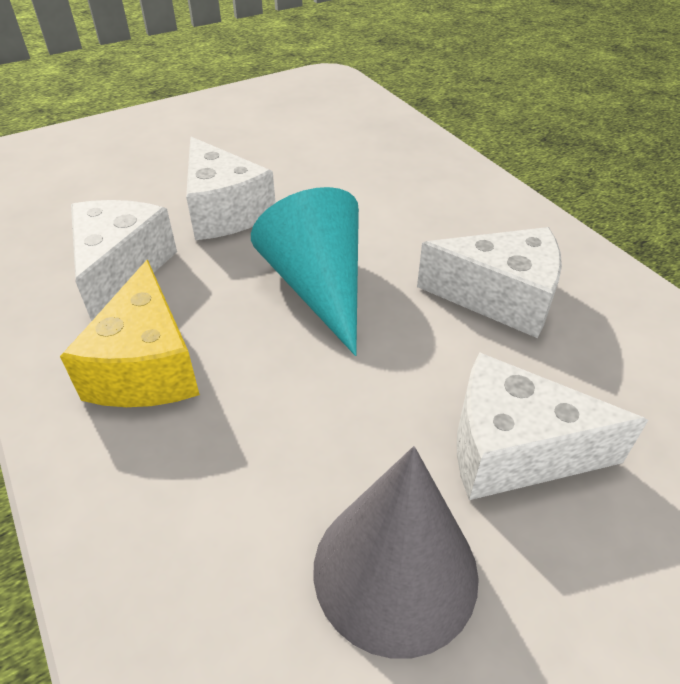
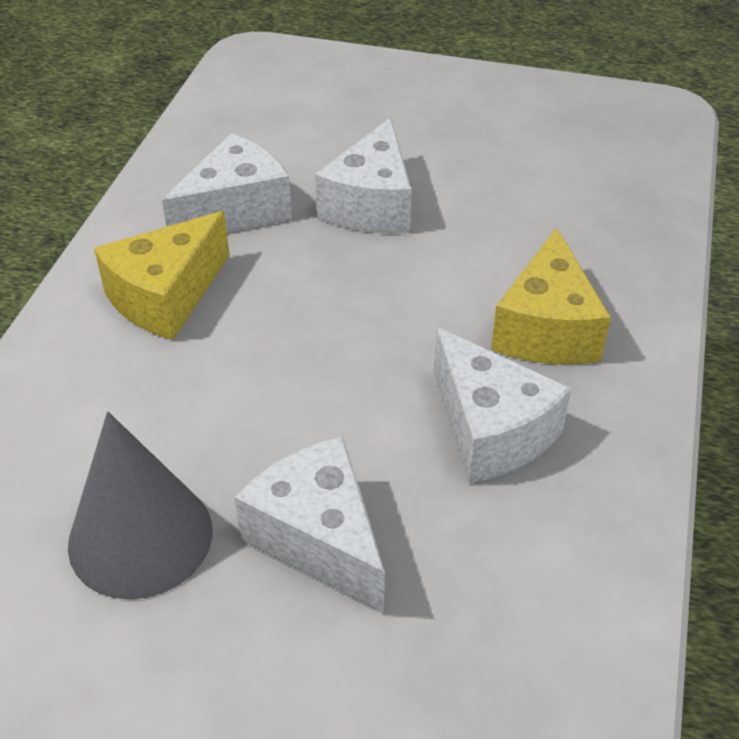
camera: 45 degrees right, 0 degrees up
(319, 287) = (355, 319): turquoise cone -> none
(441, 220) = (547, 329): none -> yellow cheese

